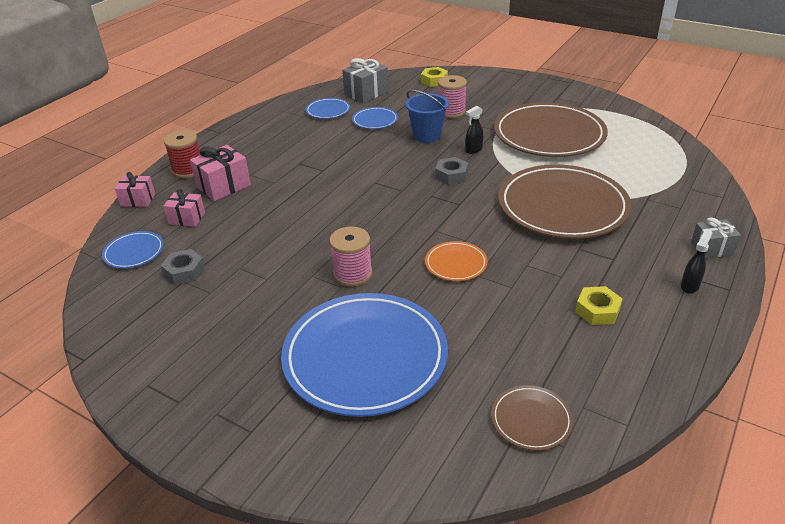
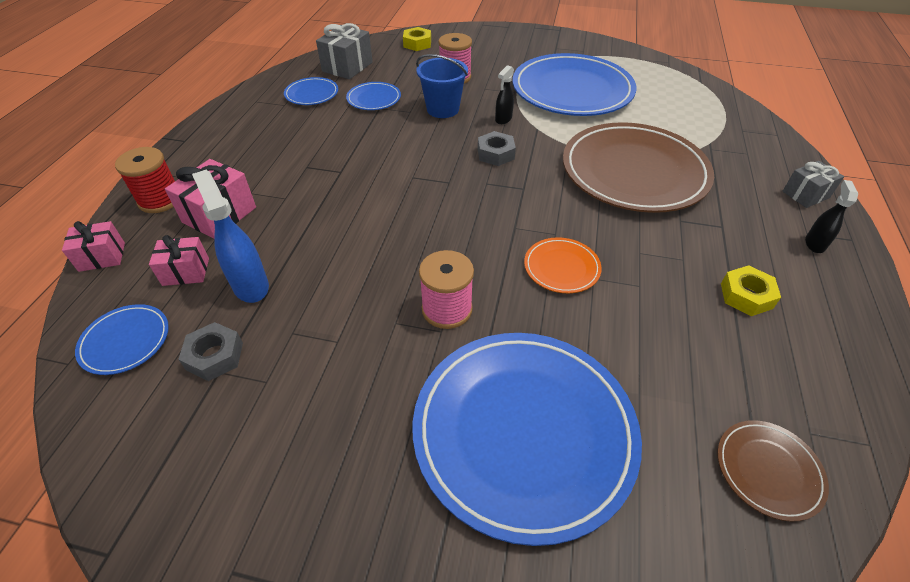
camera: 20 degrees left, 10 degrees up
(225, 234) = (250, 285): none -> blue spray bottle
(549, 135) = (572, 90): brown plate -> blue plate

